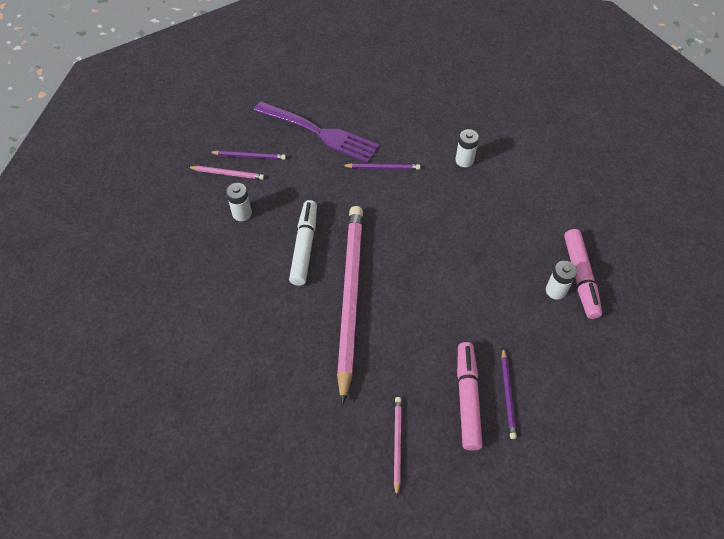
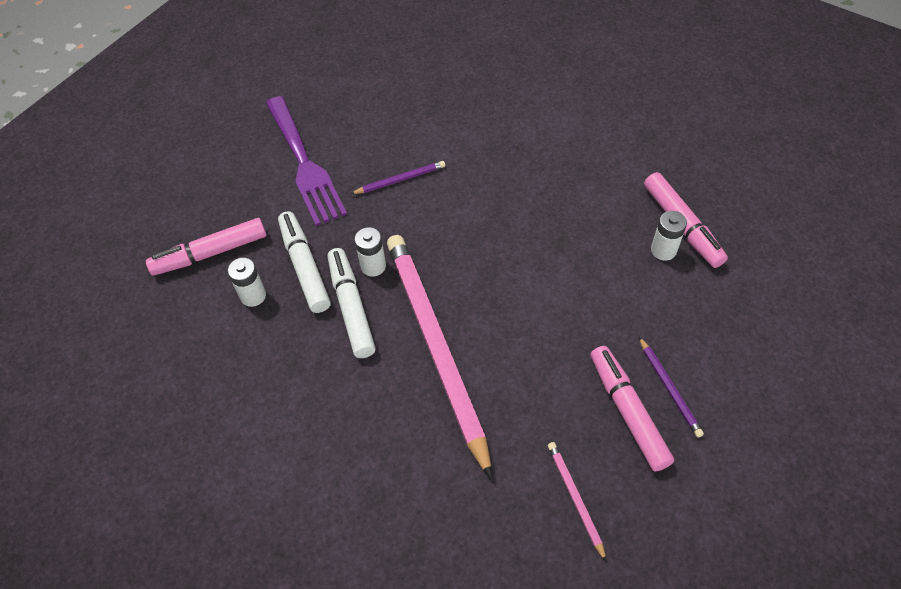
camera: 20 degrees left, 0 degrees up
(227, 174) = (210, 253): pink pencil -> pink marker
(249, 156) = (228, 222): purple pencil -> none
(286, 206) = (305, 267): none -> white marker
(320, 133) = (304, 164): purple fork -> purple fork turned 60 degrees clockwise
(464, 160) = (491, 138): white battery -> white battery (373, 266)

